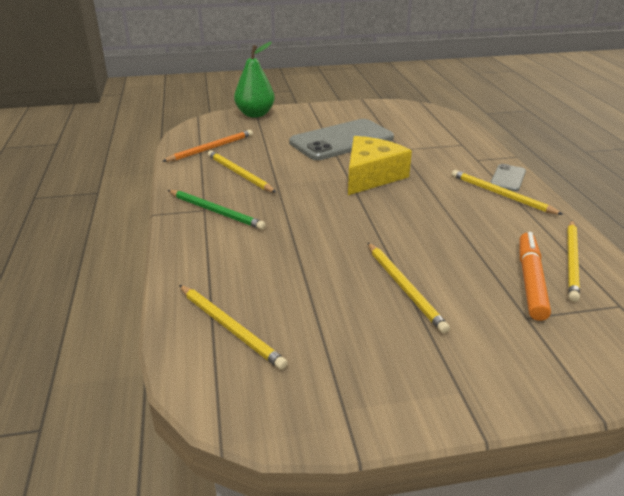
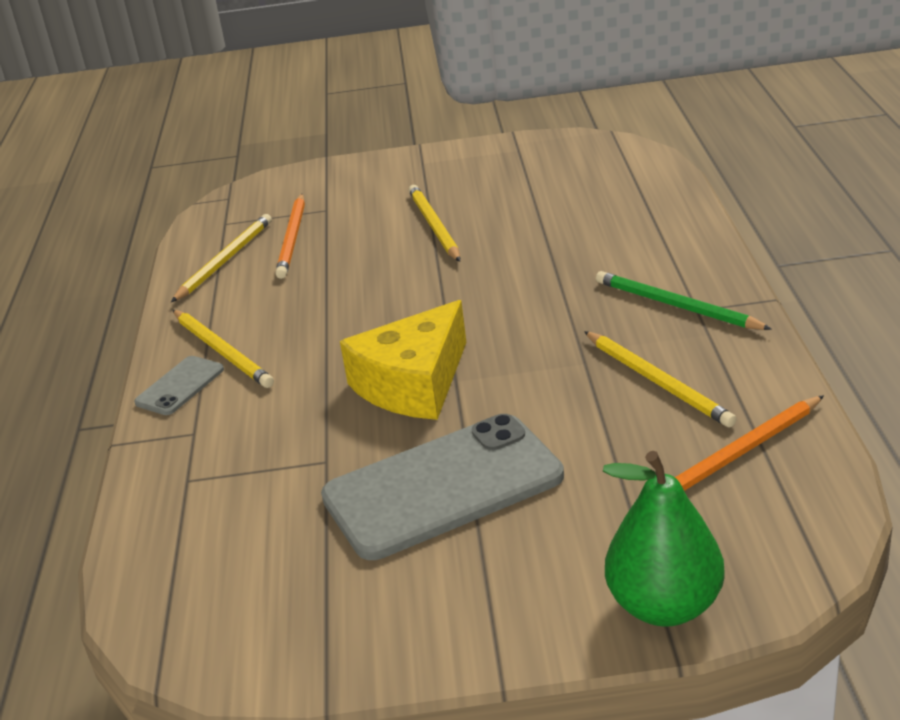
camera: 170 degrees left, 0 degrees up
(230, 328) = (619, 186): yellow pencil -> none
(530, 281) = (292, 238): orange marker -> orange pencil

